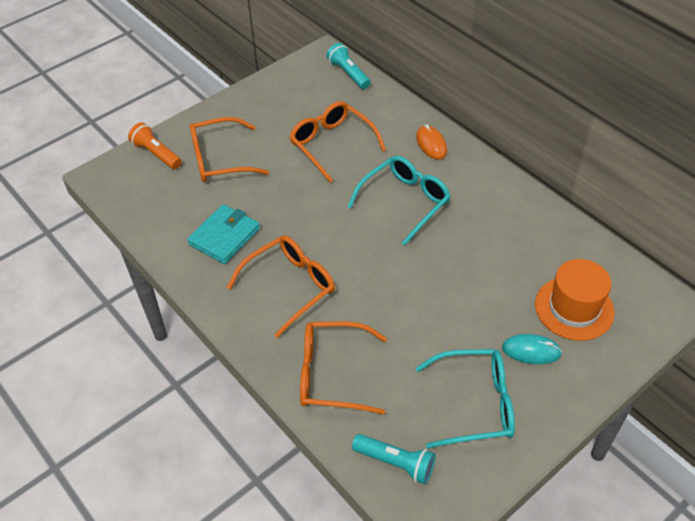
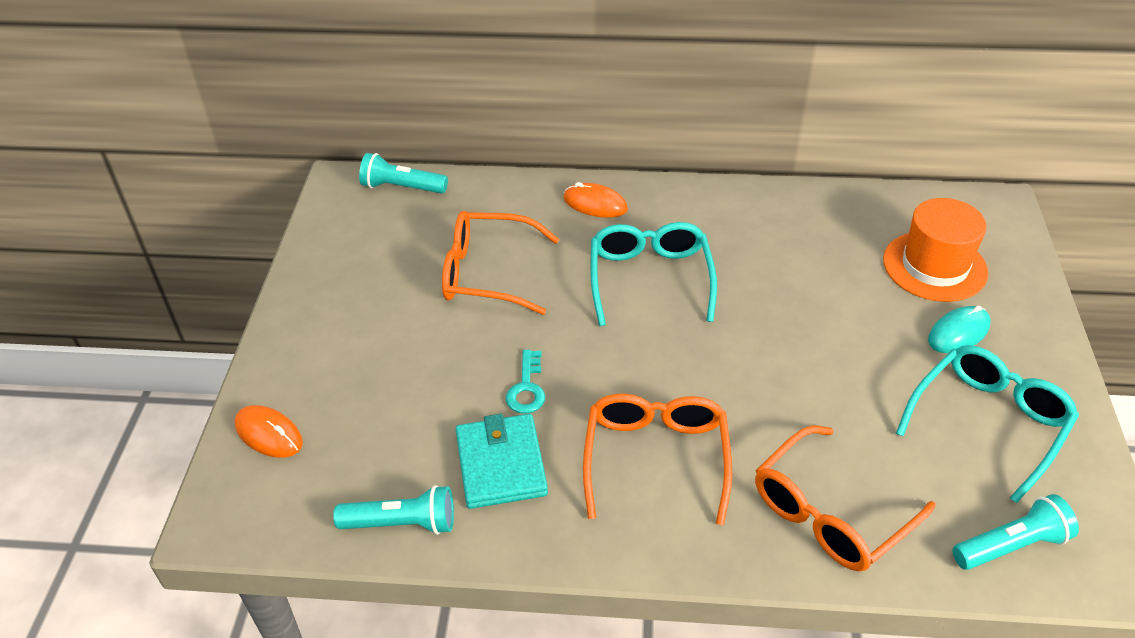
camera: 45 degrees left, 5 degrees down
(156, 154) = (269, 434): orange flashlight -> orange mouse
(158, 230) = (402, 523): none -> turquoise flashlight
(220, 159) = (370, 380): orange glasses -> none
(278, 212) = (527, 388): none -> turquoise key

